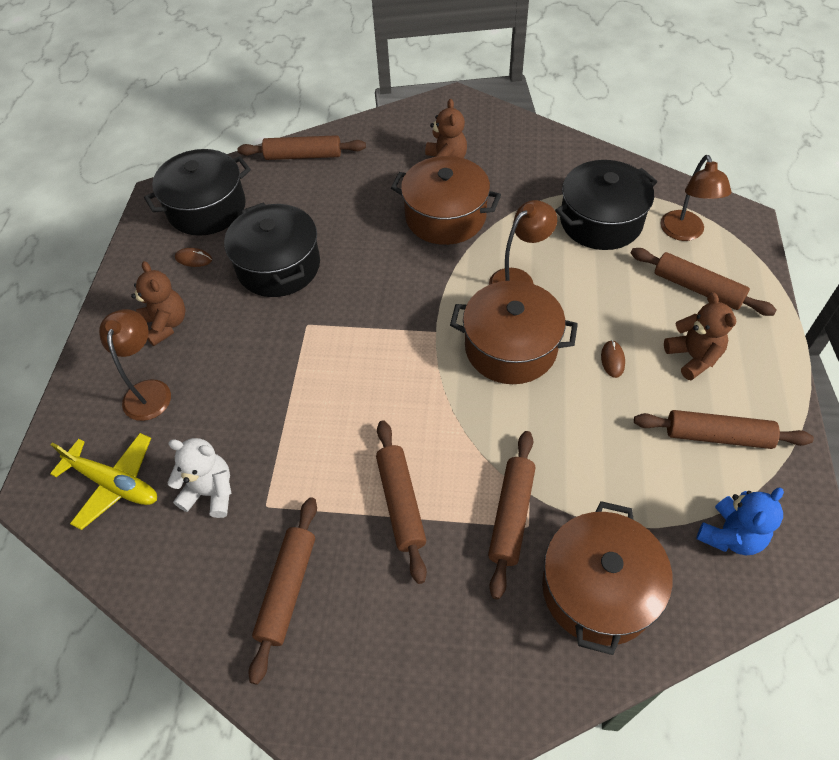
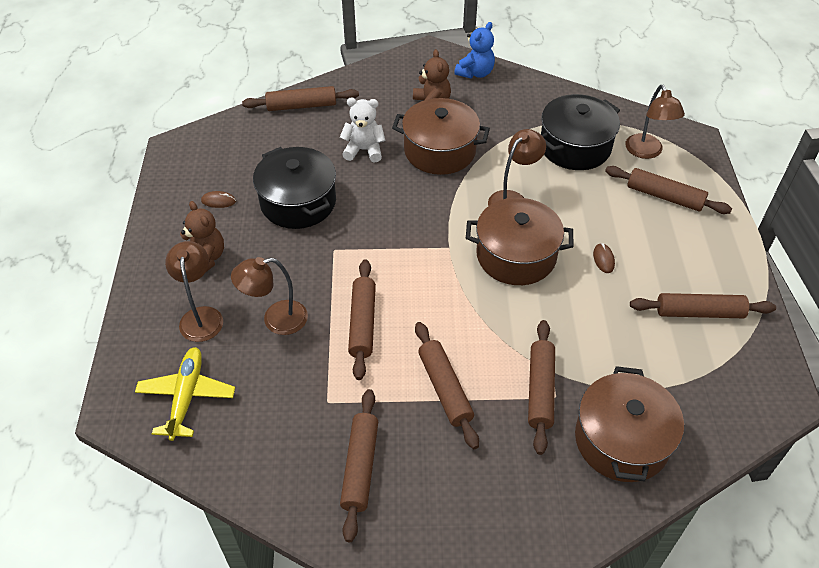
camera: 10 degrees left, 5 degrees down
(114, 484) = (187, 396): yellow plane -> yellow plane turned 105 degrees counterclockwise
(207, 208) = (221, 156): black pot -> none
(210, 492) = (275, 395): white teddy bear -> white teddy bear (364, 150)
(228, 402) = (276, 320): none -> brown lamp
(322, 415) = (362, 323): none -> brown rolling pin
(693, 357) = (669, 252): brown teddy bear -> none
(730, 535) = (721, 388): blue teddy bear -> blue teddy bear (475, 73)

